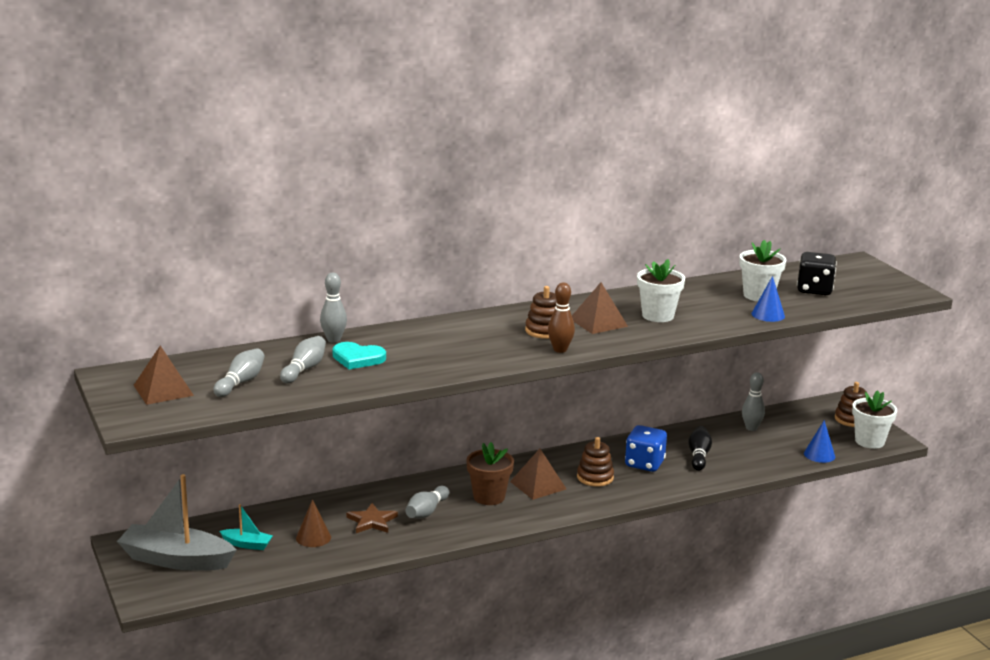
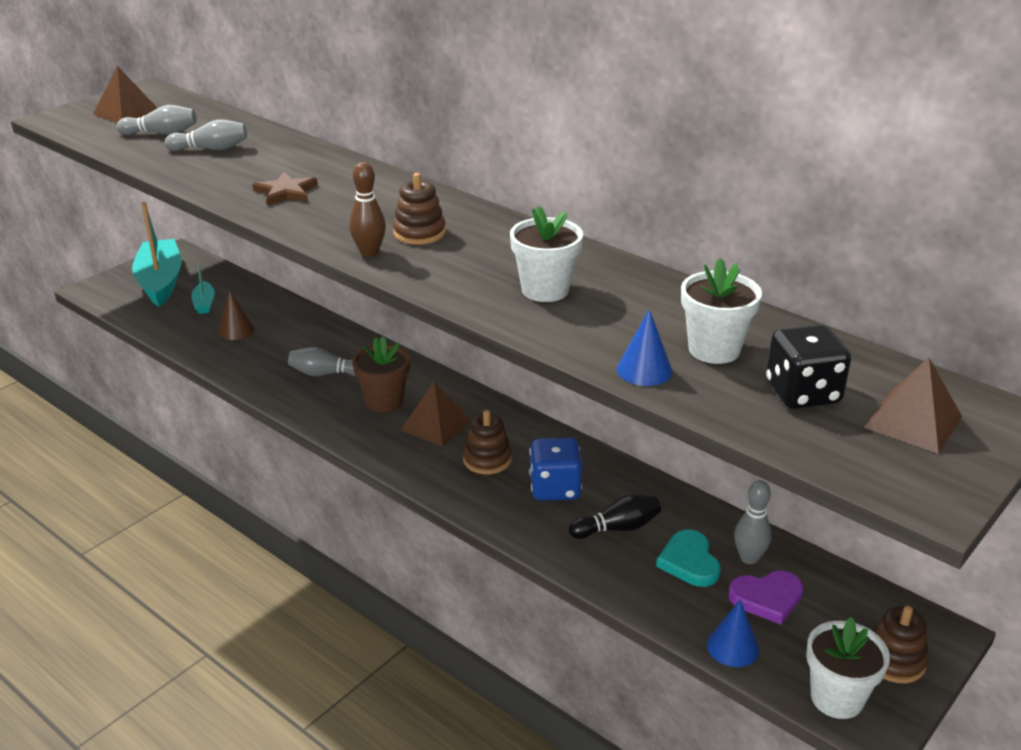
camera: 65 degrees right, 10 degrees up
(176, 560) = (160, 282): grey boat -> turquoise boat
(333, 339) = (295, 144): grey bowling pin -> none
(357, 358) = (256, 163): turquoise heart -> turquoise heart (689, 562)
(372, 521) = (286, 350): brown star -> brown star (286, 192)
(598, 322) = (480, 257): brown pyramid -> brown pyramid (913, 421)
(787, 434) = (767, 598): none -> purple heart

